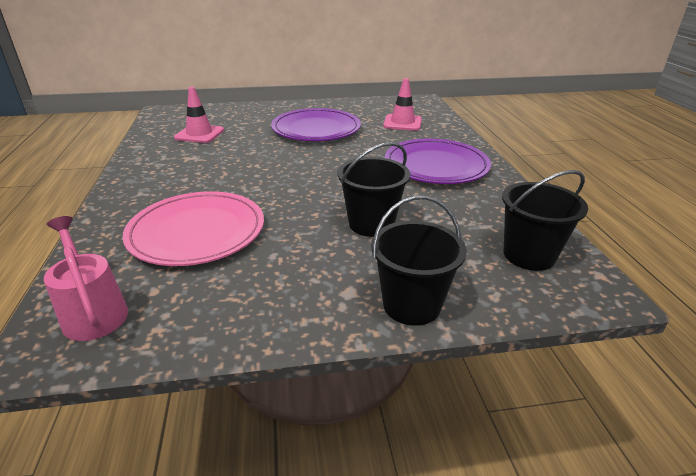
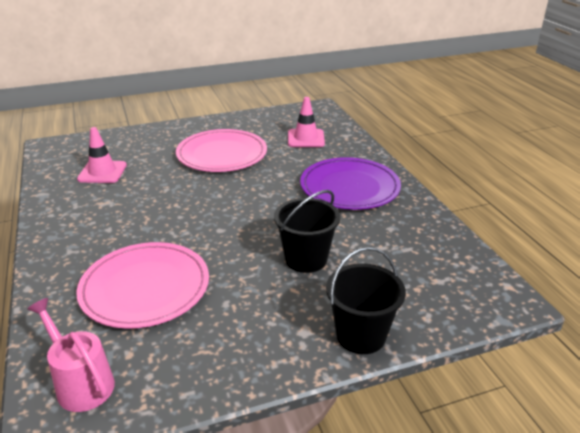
camera: 10 degrees left, 0 degrees up
(316, 129) = (222, 154): purple plate -> pink plate
(529, 255) = (448, 274): black bucket -> none

